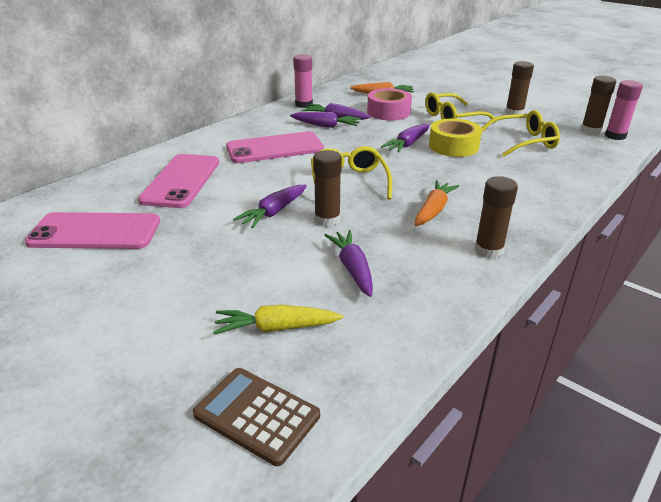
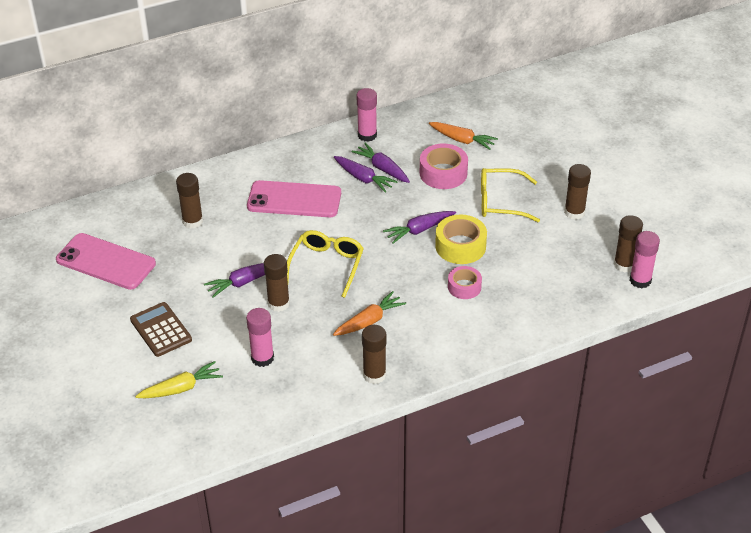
camera: 25 degrees right, 10 degrees up
(181, 181) = (192, 221): pink phone -> brown glue stick
(257, 415) = (137, 441): brown calculator -> brown calculator (161, 330)
(276, 328) = (181, 388): yellow carrot -> yellow carrot turned 135 degrees clockwise
(353, 269) = (262, 358): purple carrot -> pink glue stick
(489, 168) = (464, 287): none -> pink tape
(523, 142) = (535, 261): yellow glasses -> none

